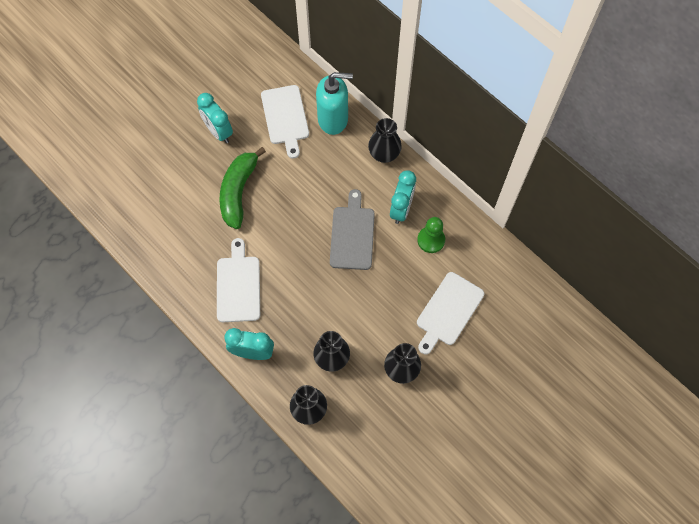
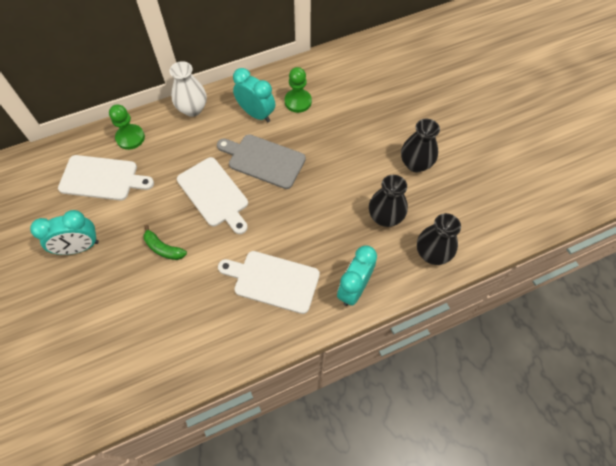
camera: 70 degrees left, 5 degrees down
(238, 192) = (163, 248): green banana -> green banana, size x0.51
(333, 119) = (130, 138): turquoise soap dispenser -> green pawn
(384, 154) = (192, 109): black vase -> white vase
(448, 311) = (372, 111): white cutting board -> white cutting board (214, 194)

